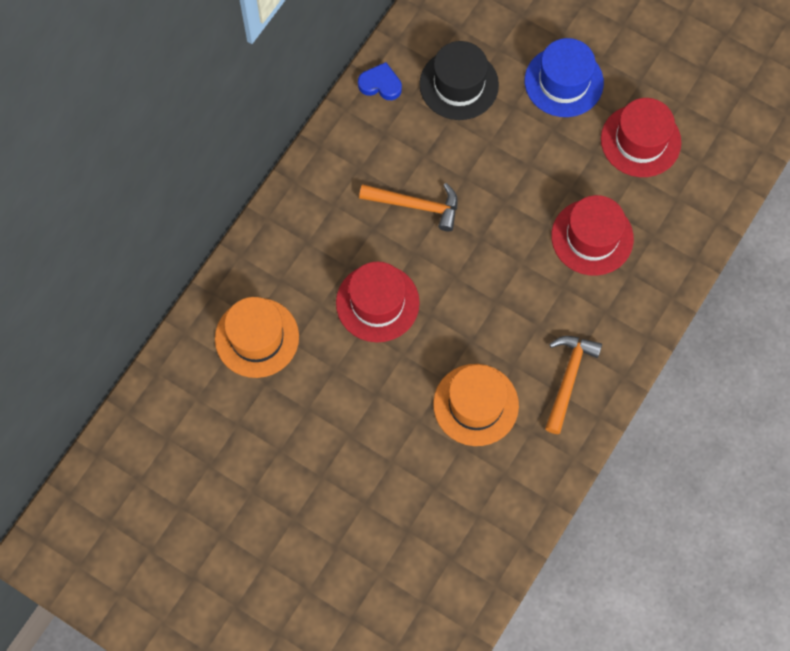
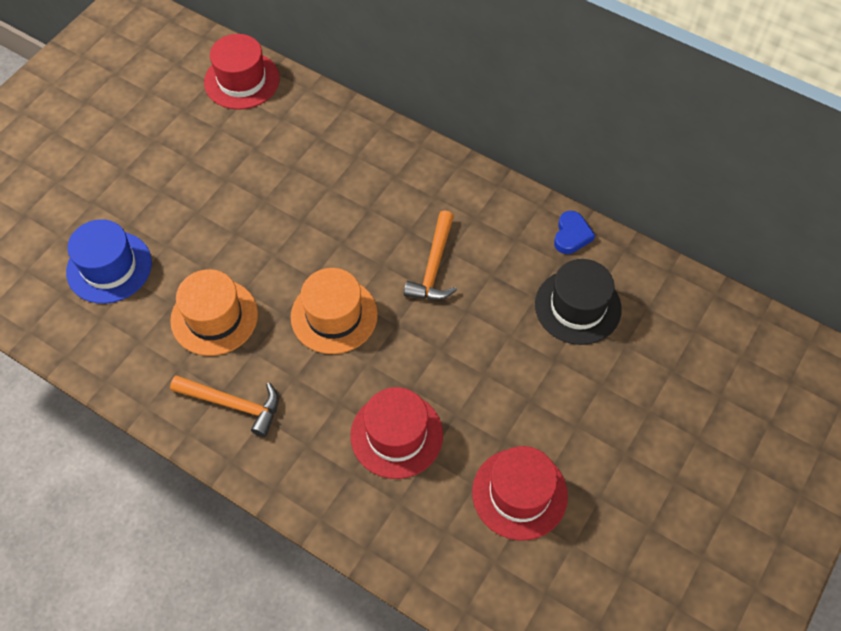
camera: 90 degrees right, 10 degrees down
(257, 337) = (299, 140): orange hat -> orange hat (334, 315)
(377, 303) = (329, 233): red hat -> red hat (242, 80)
(564, 82) = (590, 412): blue hat -> blue hat (109, 267)

